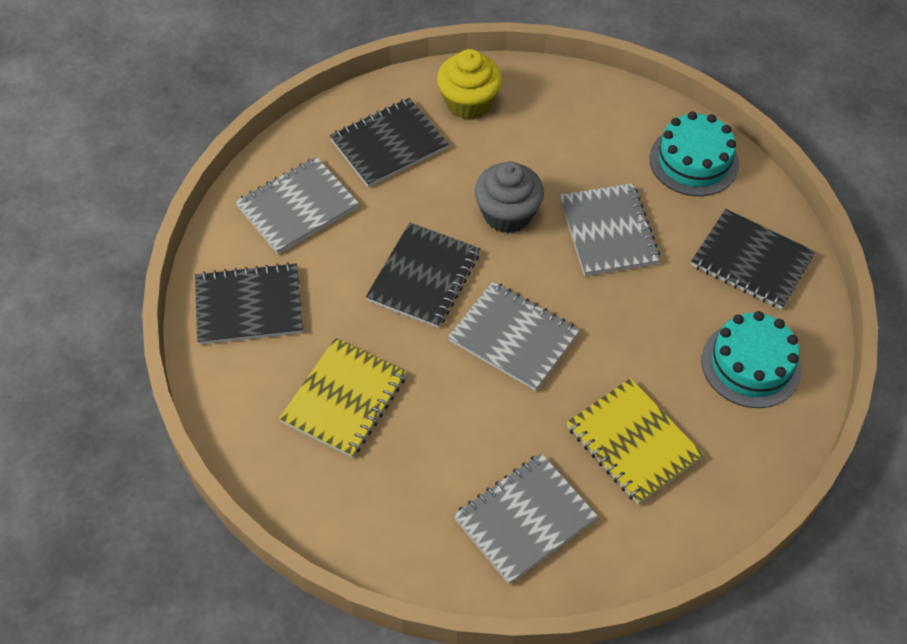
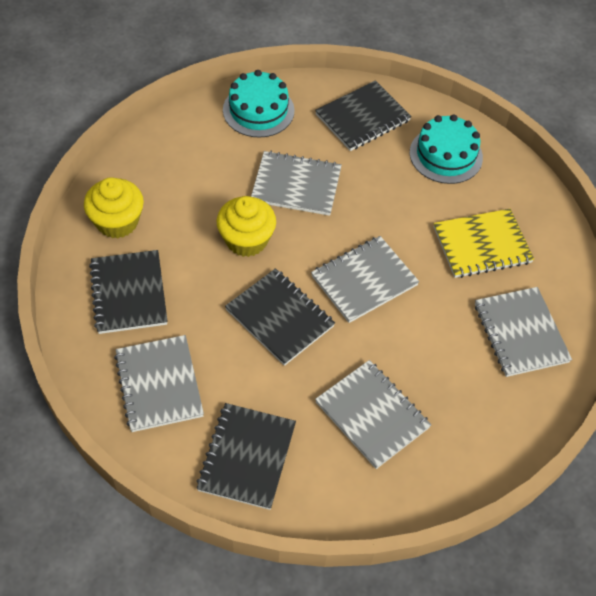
camera: 70 degrees left, 0 degrees up
(344, 399) = (372, 415): yellow notebook -> grey notebook
(507, 214) = (246, 240): grey cupcake -> yellow cupcake

